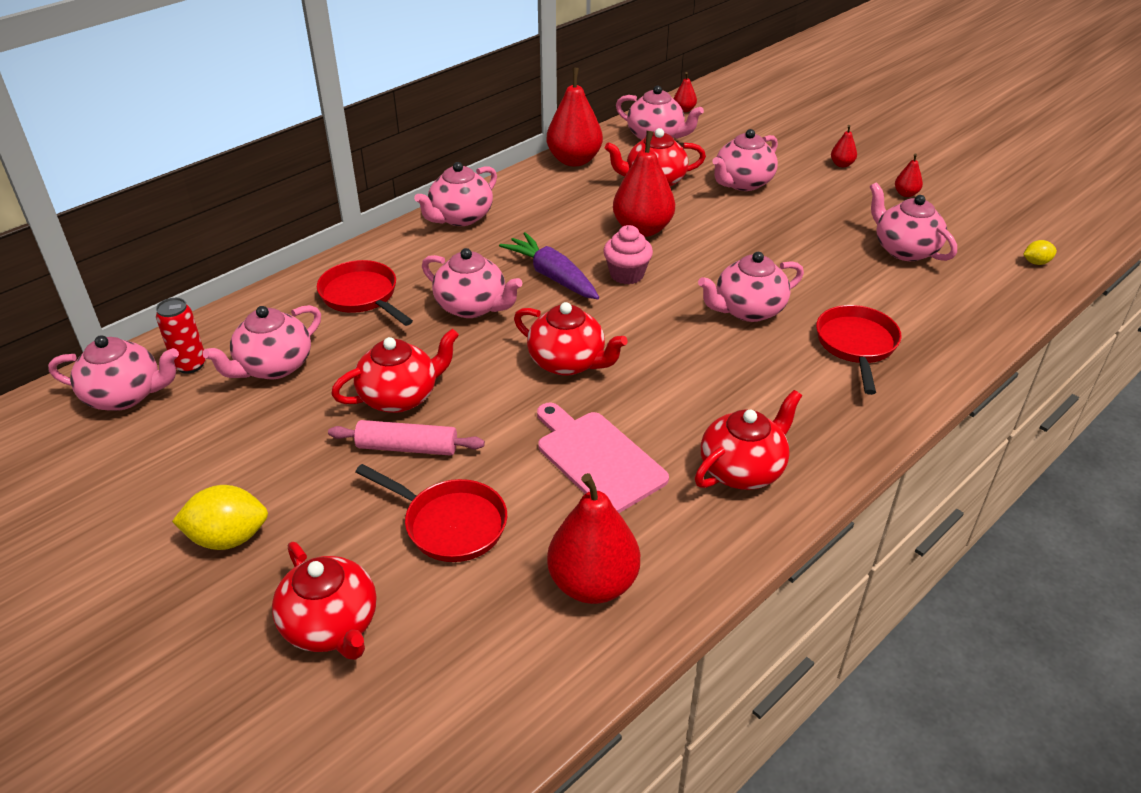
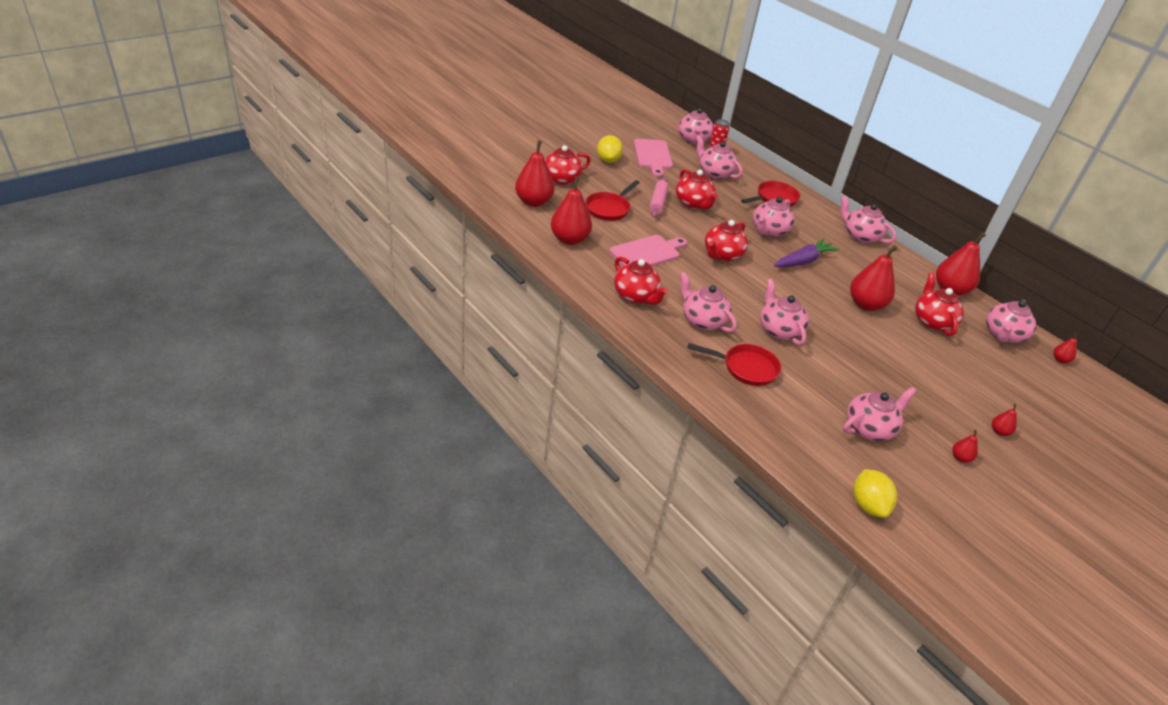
camera: 90 degrees right, 0 degrees up
(203, 460) = (653, 156): none -> pink cutting board
(451, 670) = (533, 202): none -> red pear
(627, 274) = (810, 289): pink cupcake -> none
(742, 183) = (945, 365): pink teapot -> pink teapot (702, 320)
(1036, 262) = (868, 505): yellow lemon -> yellow lemon, size x1.90

